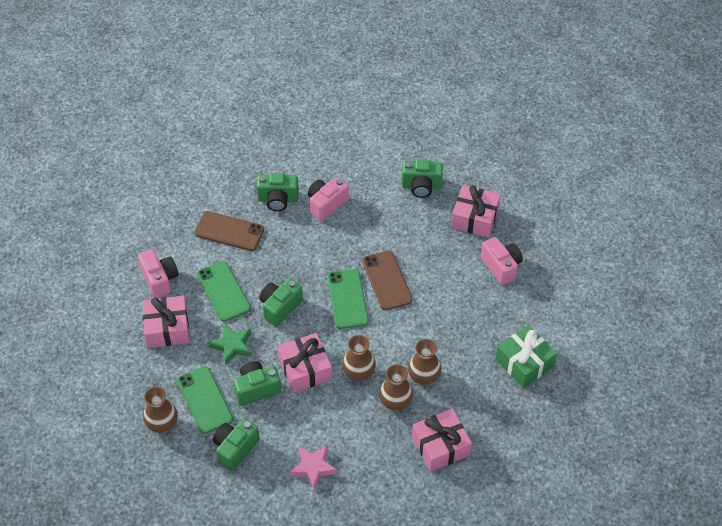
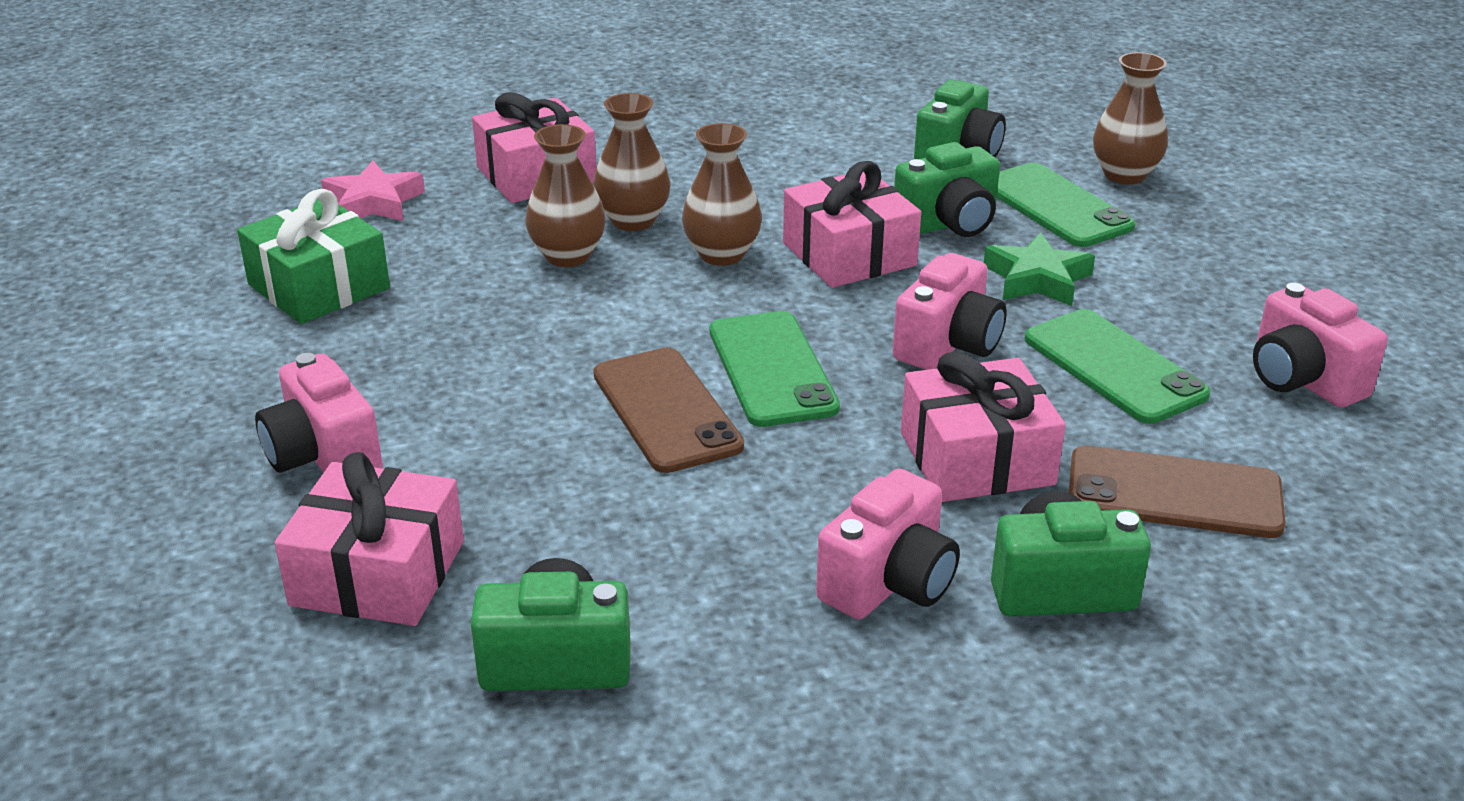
camera: 175 degrees right, 20 degrees down
(167, 328) = (1214, 298): pink gift -> pink gift (976, 458)
(280, 307) = (948, 345): green camera -> pink camera
(313, 468) = (794, 143): pink star -> pink star (373, 202)

